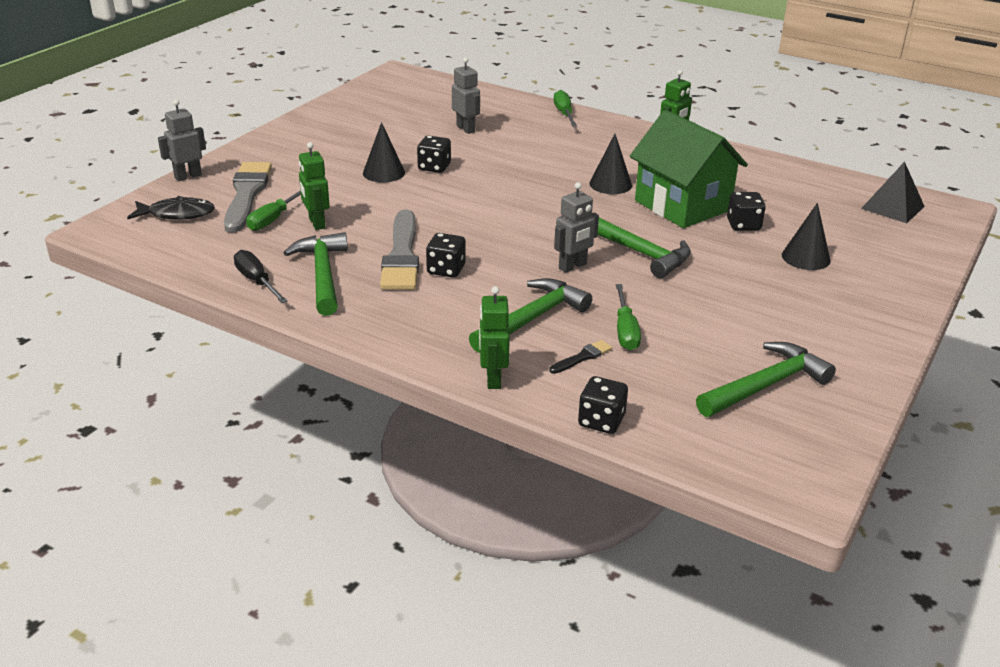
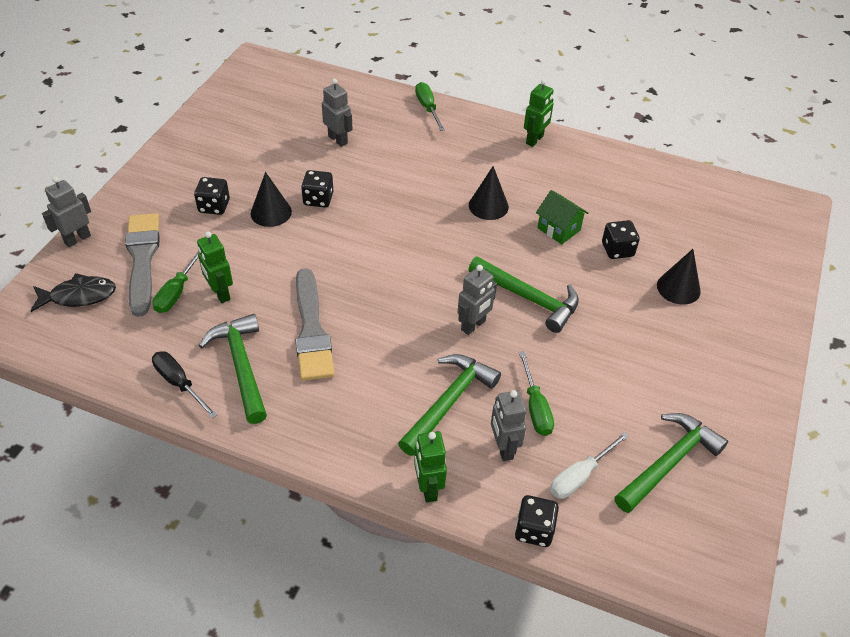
camera: 10 degrees left, 15 degrees up
(446, 270) = (357, 345): black dice -> black dice (214, 206)
(582, 357) = (503, 448): black brush -> grey robot
(662, 386) = (580, 476): none -> white screwdriver
(682, 206) = (559, 229): green house -> green house, size x0.49
(892, 207) = (744, 210): black pyramid -> none

